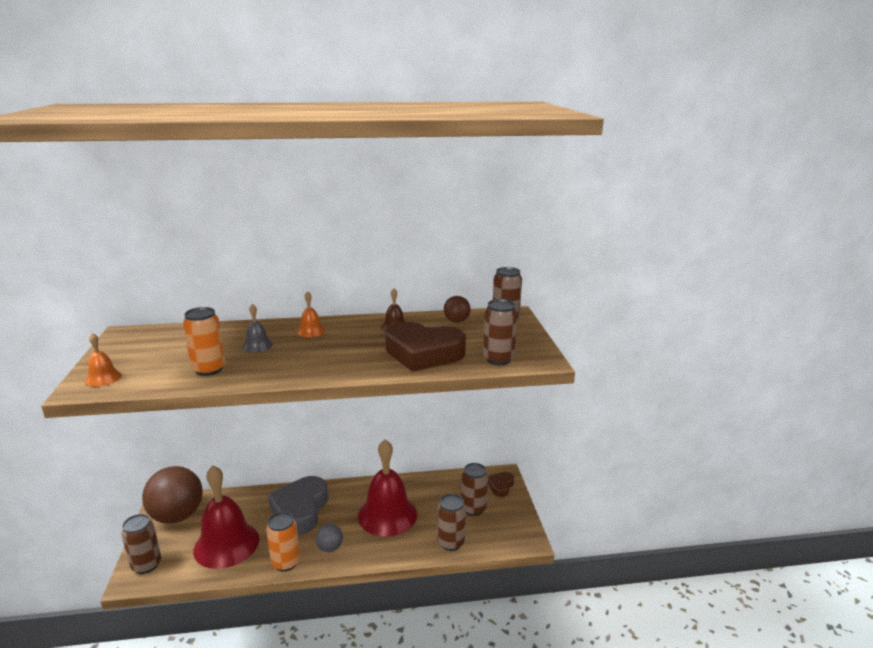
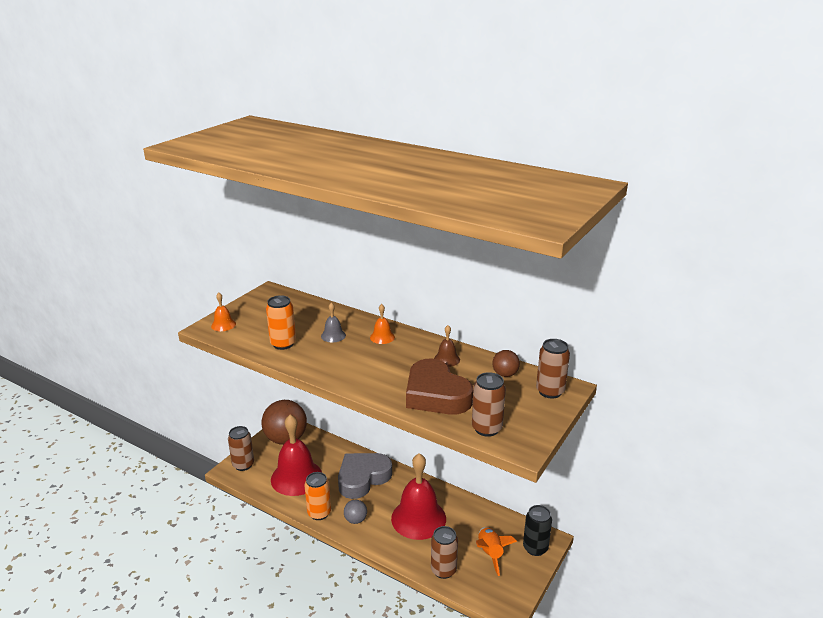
camera: 40 degrees right, 5 degrees up
(473, 509) = (490, 554): brown can -> orange rocket
(500, 486) = (535, 548): brown heart -> black can

